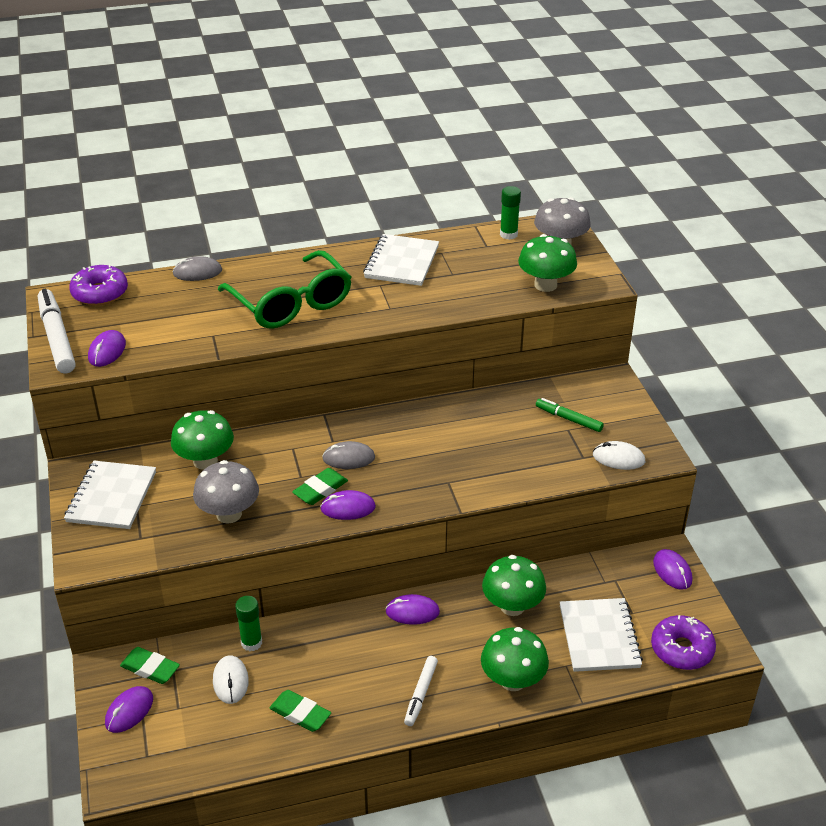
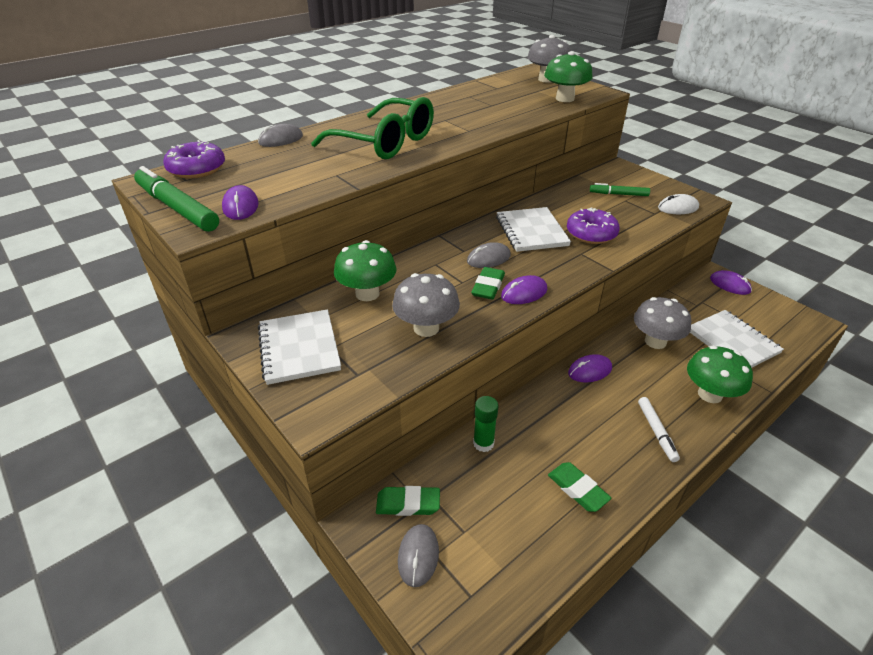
camera: 25 degrees left, 0 degrees up
(57, 338) = (177, 208): white marker -> green marker
(129, 711) = (418, 556): purple mouse -> grey mouse
(230, 681) = (493, 485): white mouse -> none
(300, 713) = (577, 489): green eraser -> green eraser turned 45 degrees clockwise
(401, 262) = (446, 105): white notebook -> white notebook (531, 231)
(508, 234) = (505, 80): green glue stick -> none
(512, 606) = (655, 341): green mushroom -> grey mushroom
(681, 649) = (790, 331): purple donut -> purple donut (591, 234)

